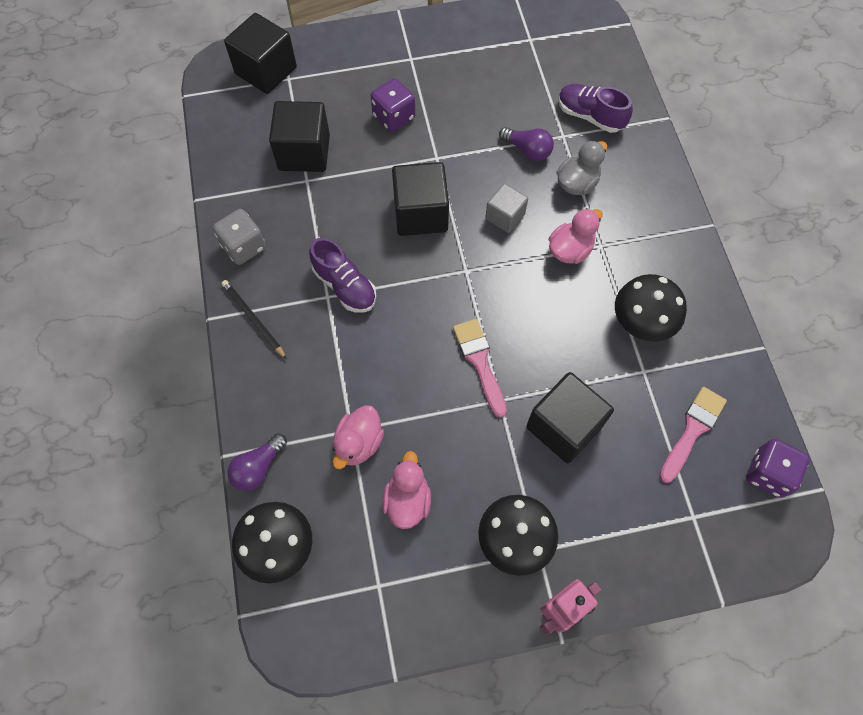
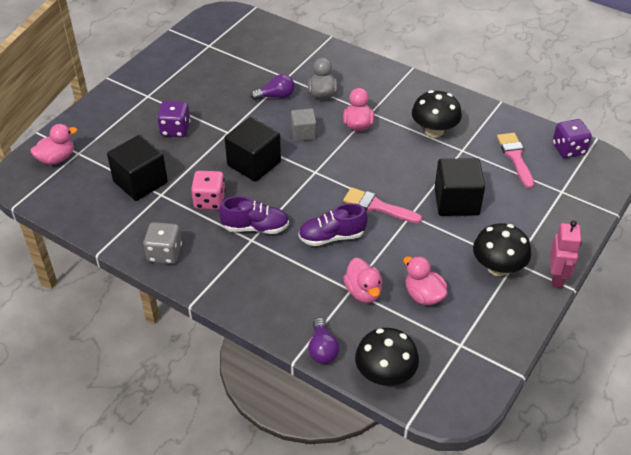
camera: 45 degrees left, 20 degrees down
(253, 319) = (220, 283): black pencil -> none
(266, 71) = (57, 158): black cube -> pink duck
(338, 222) = (209, 200): none -> pink dice
(590, 116) = (289, 60): purple shoe -> purple shoe (332, 237)

